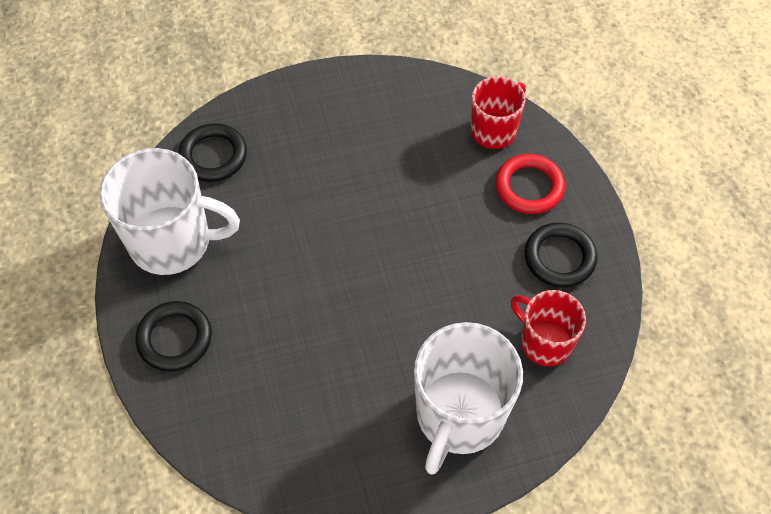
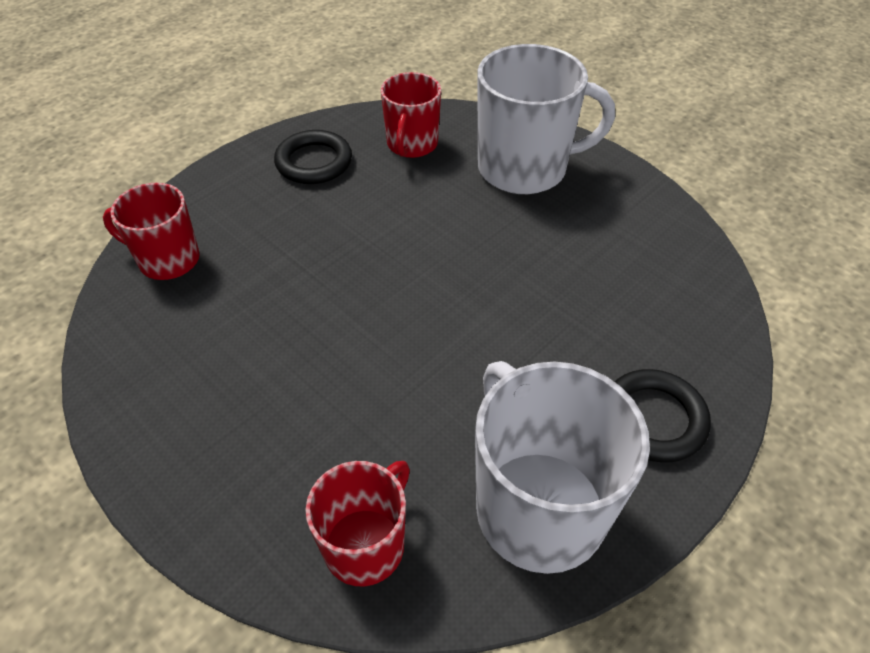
camera: 120 degrees left, 10 degrees down
(213, 156) = (366, 545): black ring -> red mug
(529, 187) = (237, 207): red ring -> none

